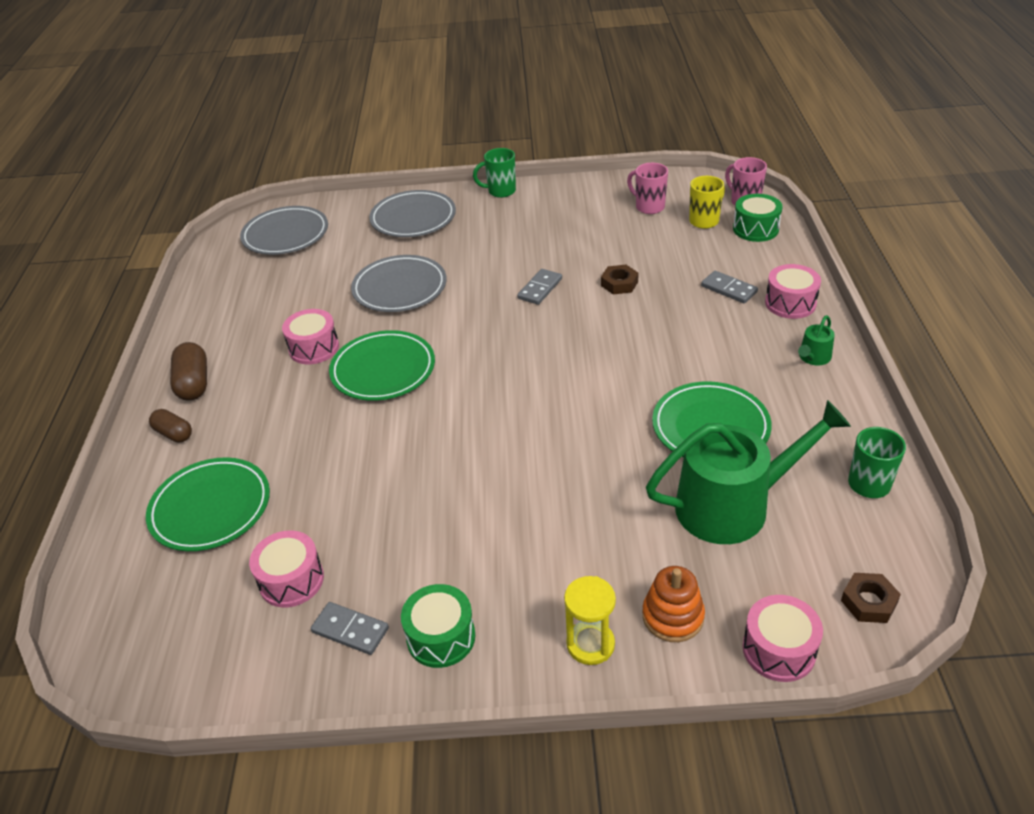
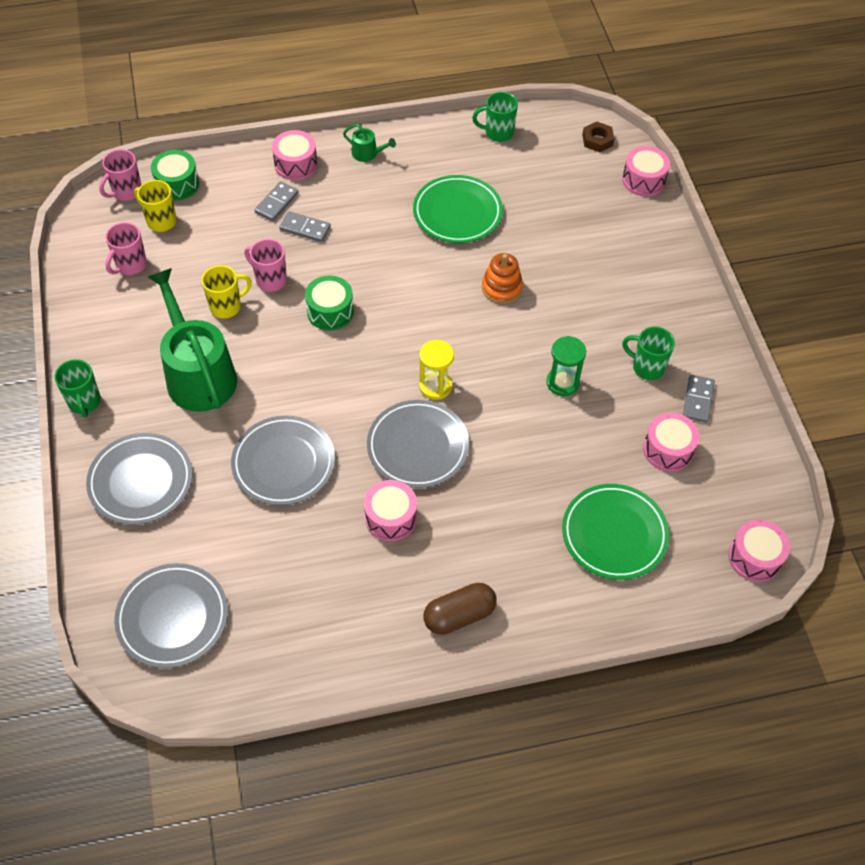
camera: 105 degrees left, 15 degrees up
(108, 639) = (754, 557): none -> pink drum
(174, 434) = (533, 604): brown capsule -> none
(383, 370) = (418, 447): green plate -> grey plate
(420, 582) = (647, 367): none -> green mug
(423, 493) = (562, 382): none -> green hourglass
(441, 637) = (687, 346): green drum -> green drum (330, 311)
(540, 289) = (280, 340): grey domino -> grey domino (305, 228)
(589, 258) = (226, 306): none -> yellow mug
(590, 644) = (667, 267): yellow hourglass -> yellow hourglass (435, 386)
(619, 283) = (270, 280): brown nut -> pink mug
(673, 616) = (634, 228): orange stacking toy -> orange stacking toy (501, 288)
(733, 505) = (533, 200): green watering can -> green watering can (198, 374)

